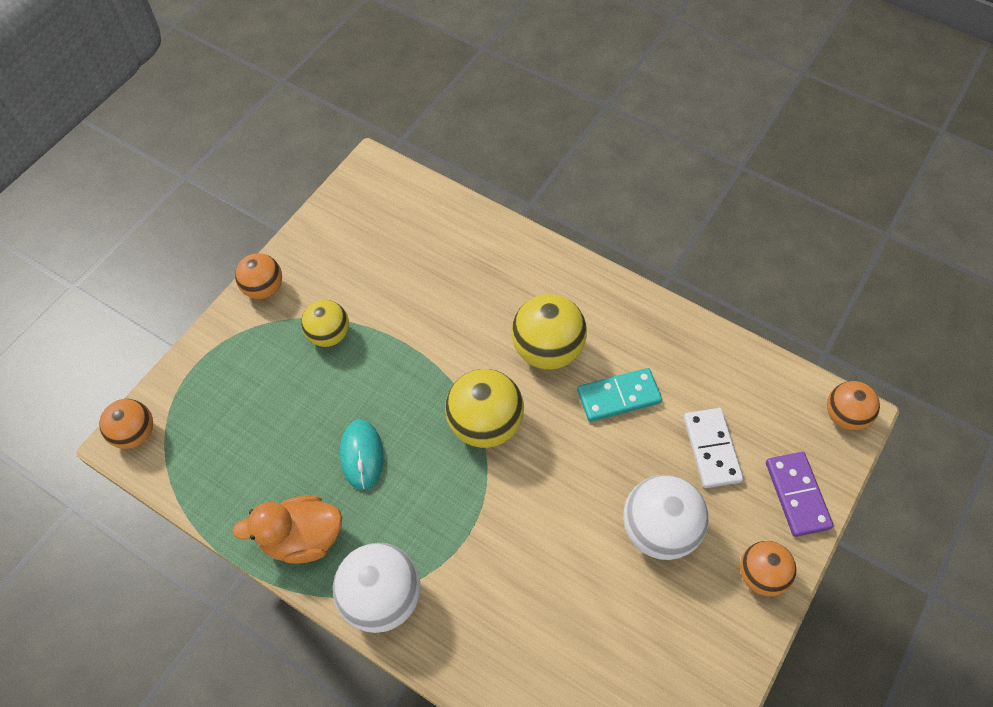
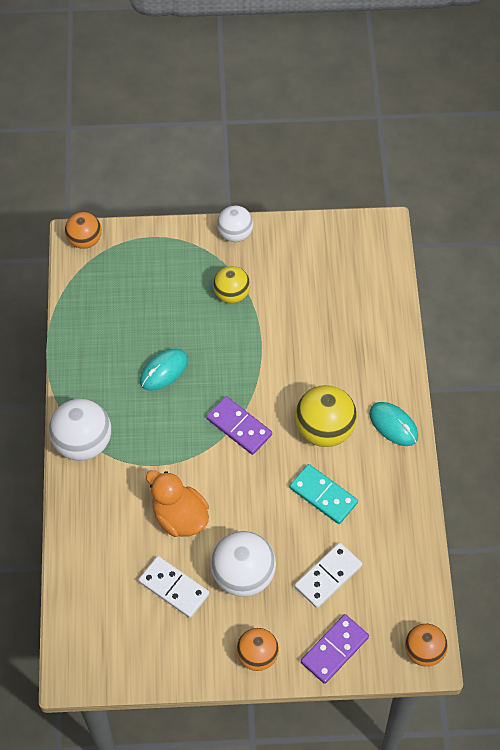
camera: 55 degrees right, 0 degrees up
(263, 288) = (235, 234): orange ball -> white ball
(302, 538) = (87, 375): orange duck -> orange duck (179, 517)
(485, 424) = (239, 427): yellow ball -> purple domino
(586, 289) = (393, 425): none -> turquoise mouse
(628, 612) = (174, 588): none -> white domino

